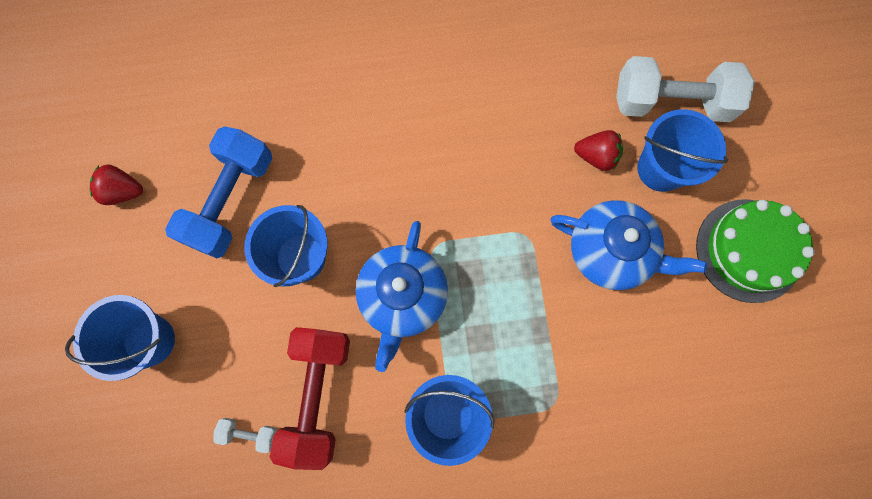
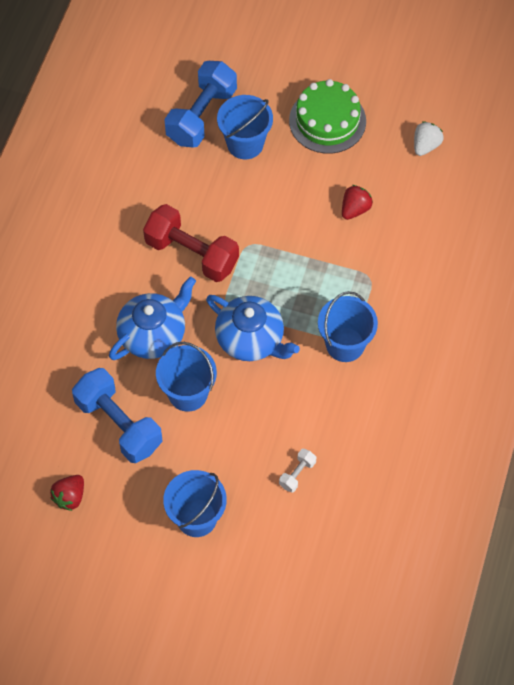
camera: 65 degrees left, 15 degrees down
(317, 395) = (292, 420): red dumbbell -> red dumbbell (192, 254)
(596, 156) = (215, 178): red strawberry -> red strawberry (355, 209)
(611, 251) = (286, 199): blue teapot -> blue teapot (153, 334)
(671, 102) = (201, 116): white dumbbell -> blue dumbbell
(784, 391) = (426, 145): none -> white strawberry

